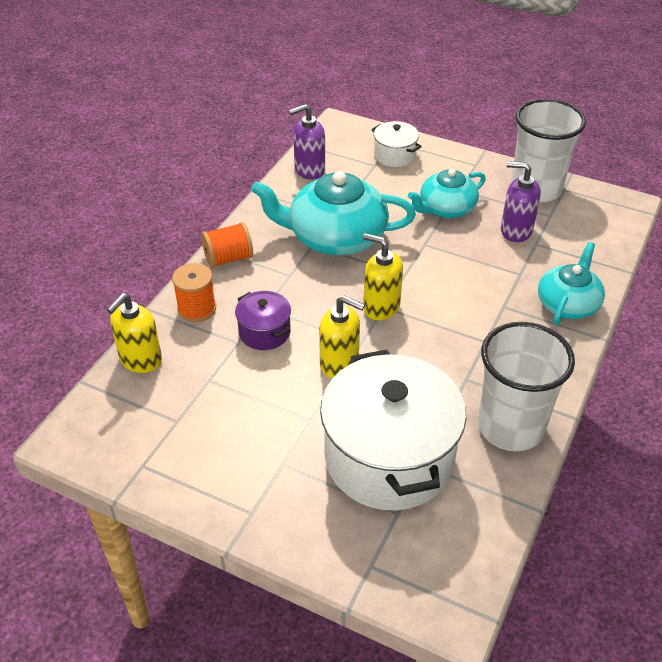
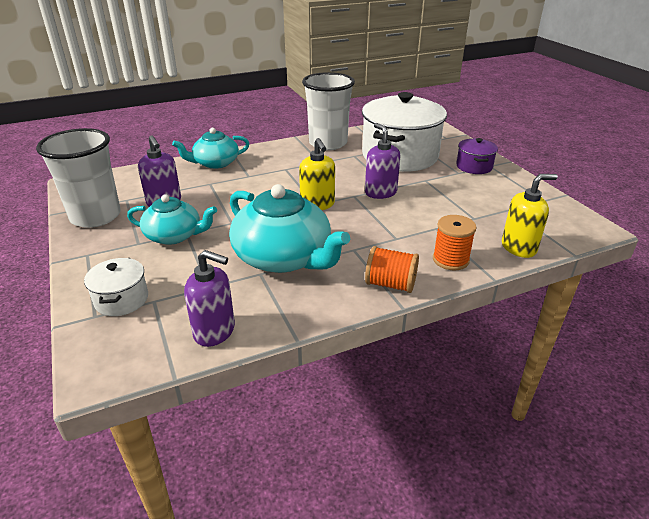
camera: 140 degrees left, 10 degrees down
(264, 332) = (411, 225): purple pot -> purple pot (474, 166)
(339, 363) = (380, 192): yellow soap dispenser -> purple soap dispenser

